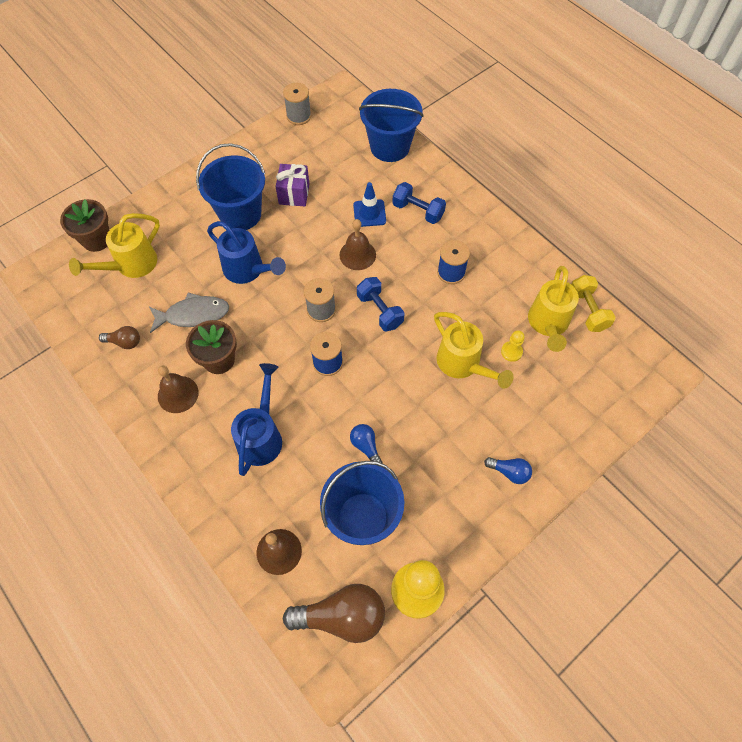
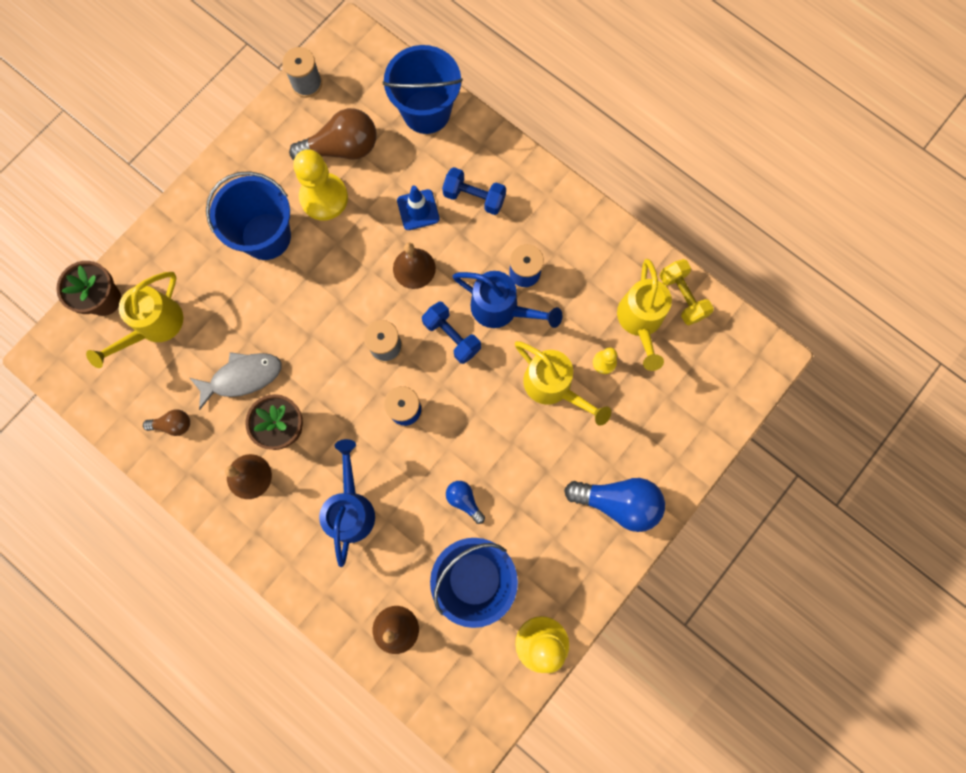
camera: 10 degrees left, 15 degrees up
(247, 270) = (291, 310): blue watering can -> blue watering can (501, 309)
(294, 194) = (324, 198): purple gift -> yellow pawn
(342, 616) = (471, 683): brown light bulb -> brown light bulb (342, 148)
(509, 472) = (618, 502): blue light bulb -> blue light bulb, size x1.95

